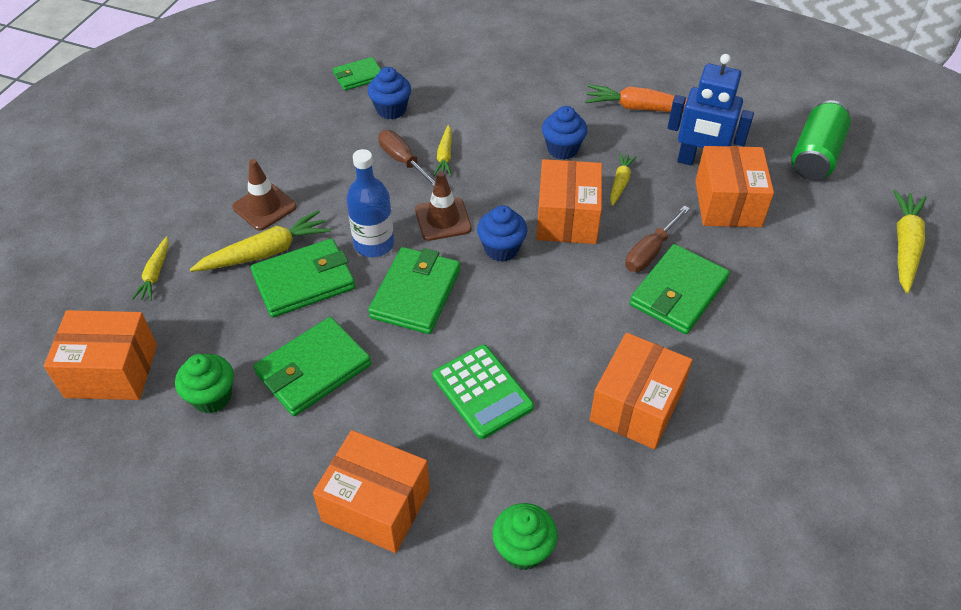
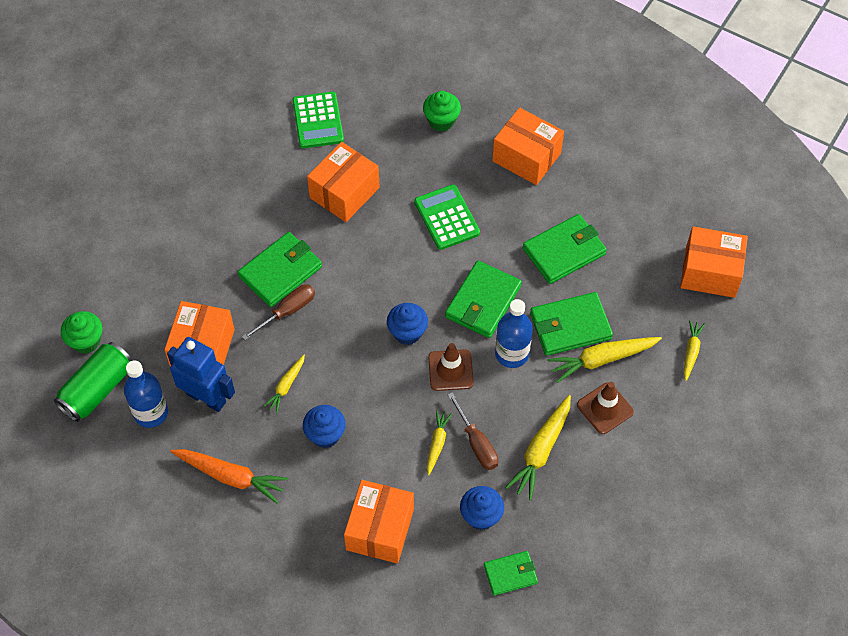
camera: 170 degrees left, 10 degrees up
(212, 397) = (635, 242): green cupcake -> green cupcake (86, 341)
(567, 218) = (344, 355): orange box -> orange box (380, 529)
(721, 516) = (318, 121): none -> green calculator
(748, 144) = (151, 413): none -> blue bottle
(905, 246) = (82, 285): yellow carrot -> yellow carrot (541, 451)

